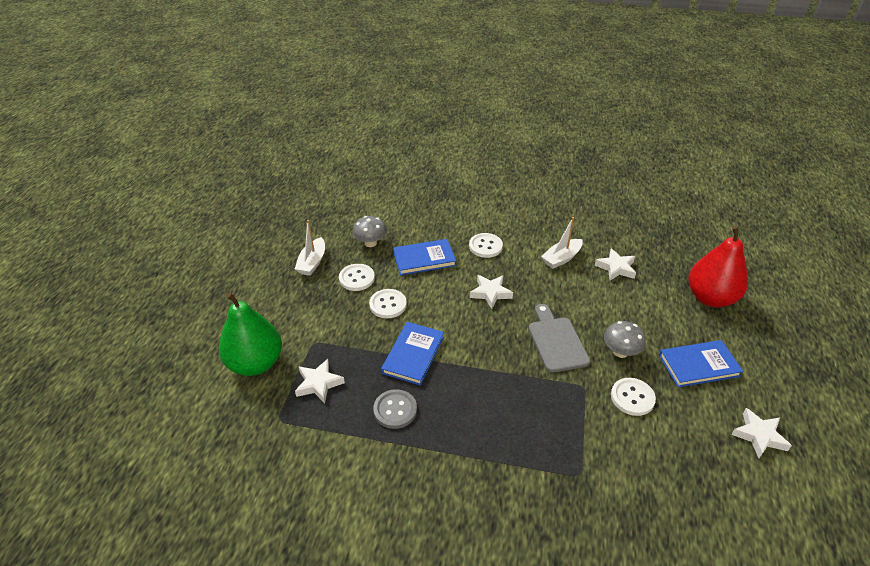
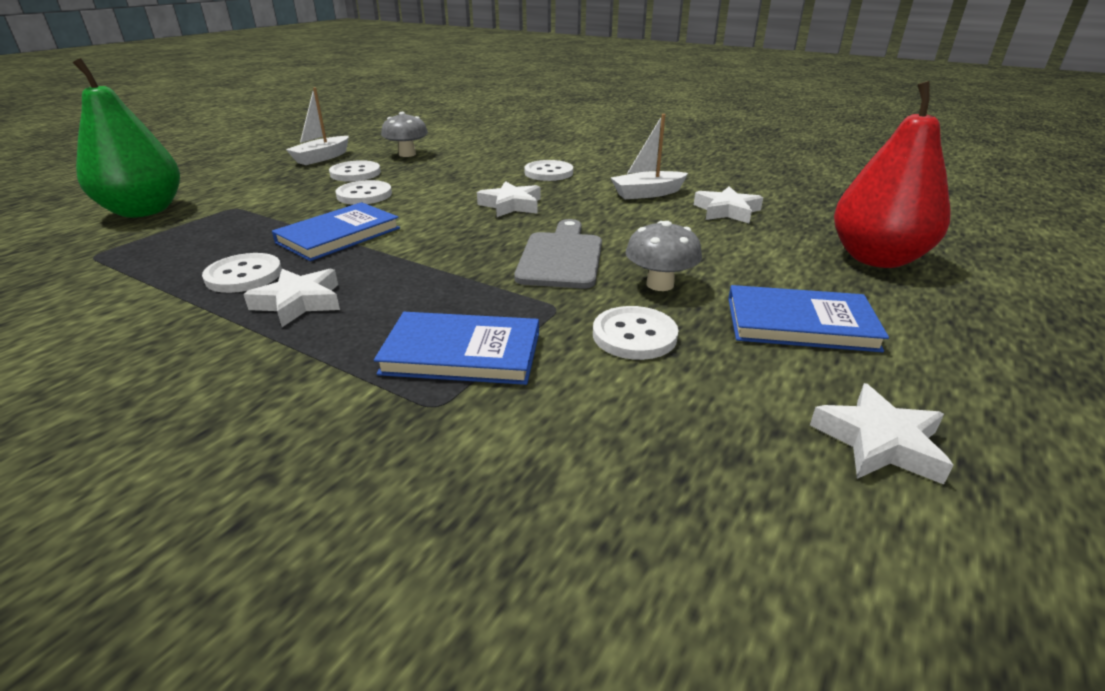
camera: 20 degrees right, 10 degrees down
(319, 383) = (187, 237): white star -> white star (299, 302)
(395, 410) = (244, 275): grey button -> white button
(424, 259) = (456, 171): blue book -> blue book (462, 353)

